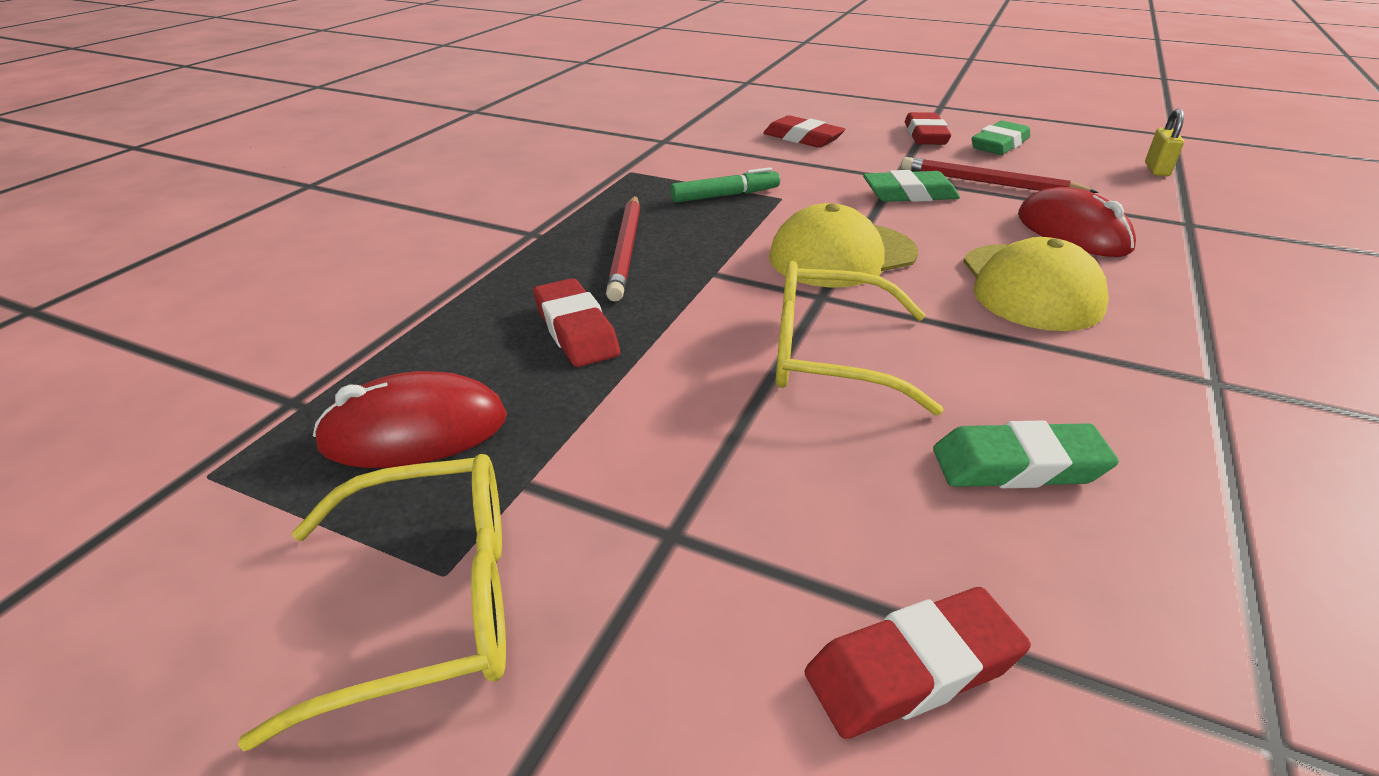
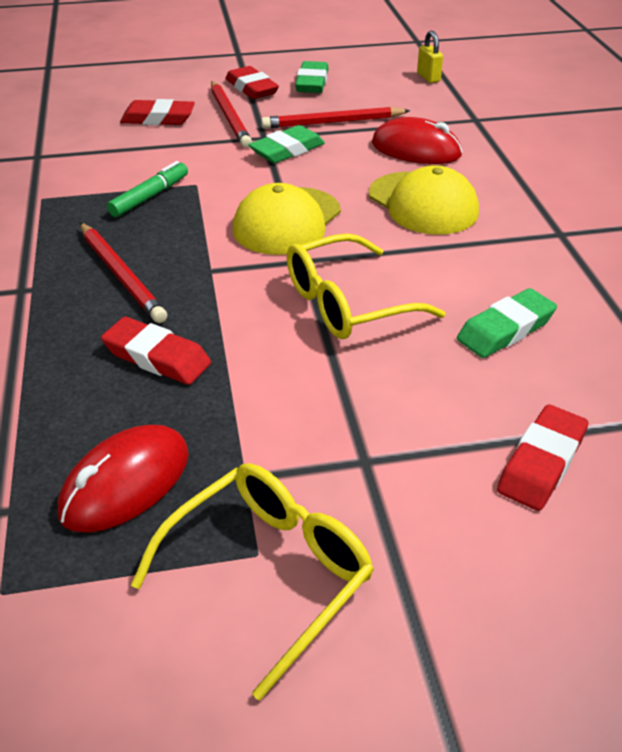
camera: 35 degrees left, 5 degrees up
(876, 153) = (229, 117): none -> red pencil

